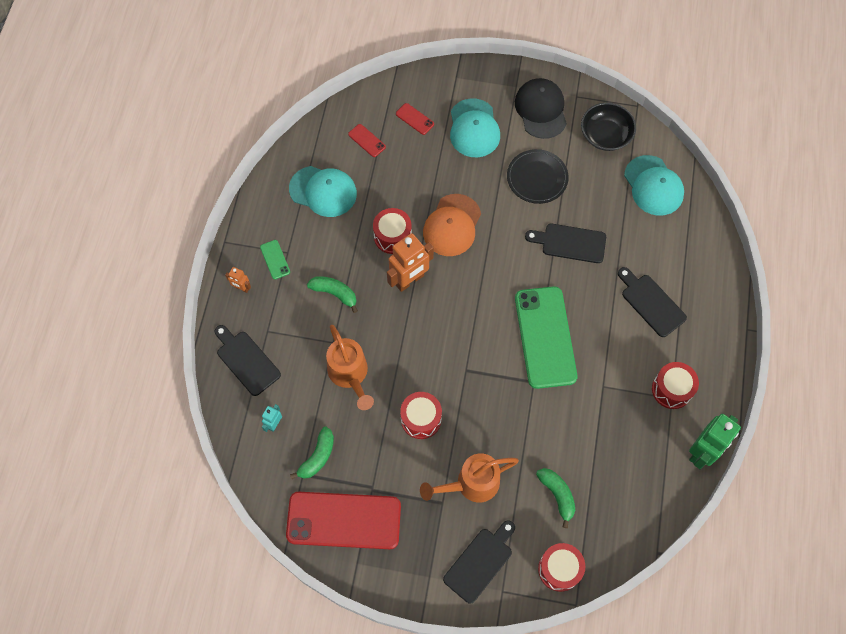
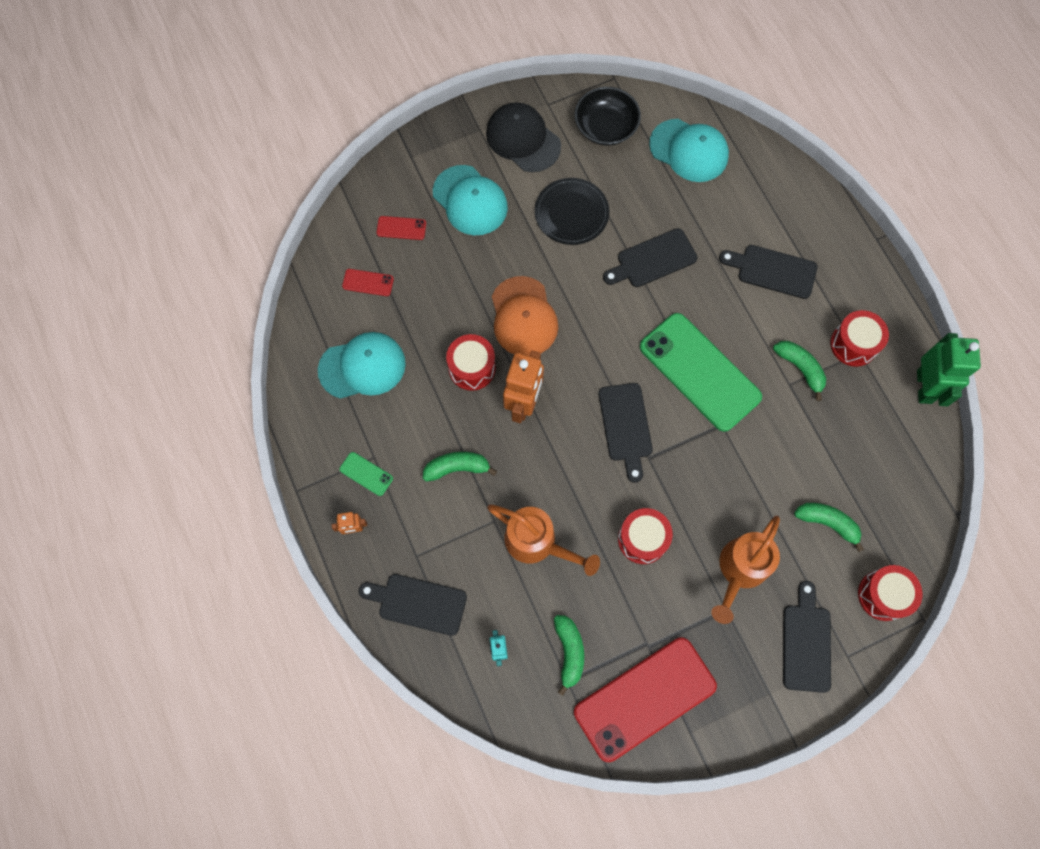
camera: 35 degrees left, 5 degrees up
(466, 339) = (626, 426): none -> black cutting board
(619, 380) = (800, 368): none -> green banana

